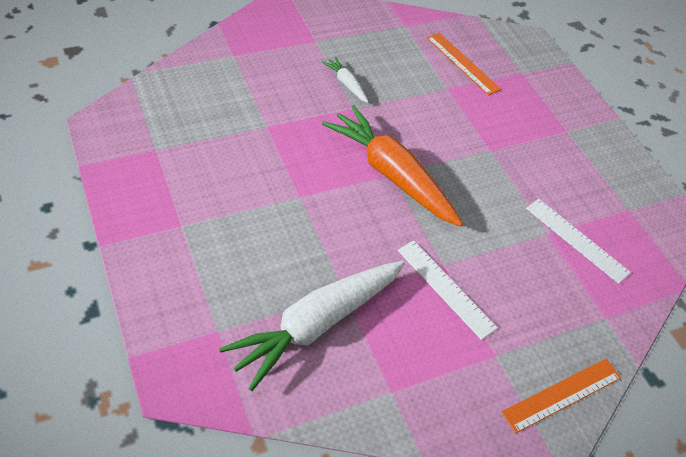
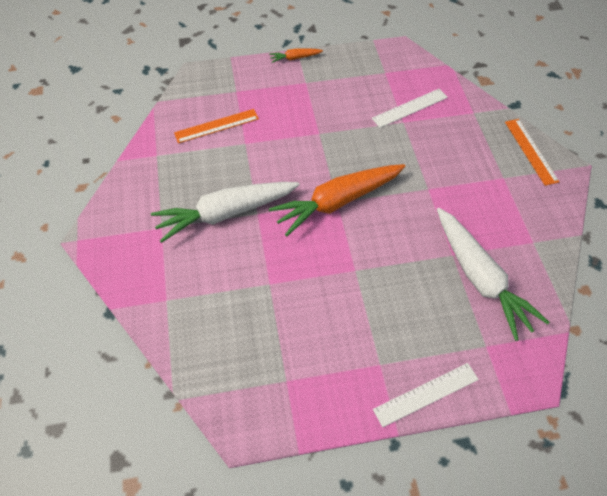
camera: 70 degrees left, 5 degrees up
(346, 84) = (226, 213): white carrot -> white carrot, size x2.29
(445, 288) = (449, 192): white ruler -> white ruler (426, 394)
(603, 118) = (295, 58): none -> orange carrot

